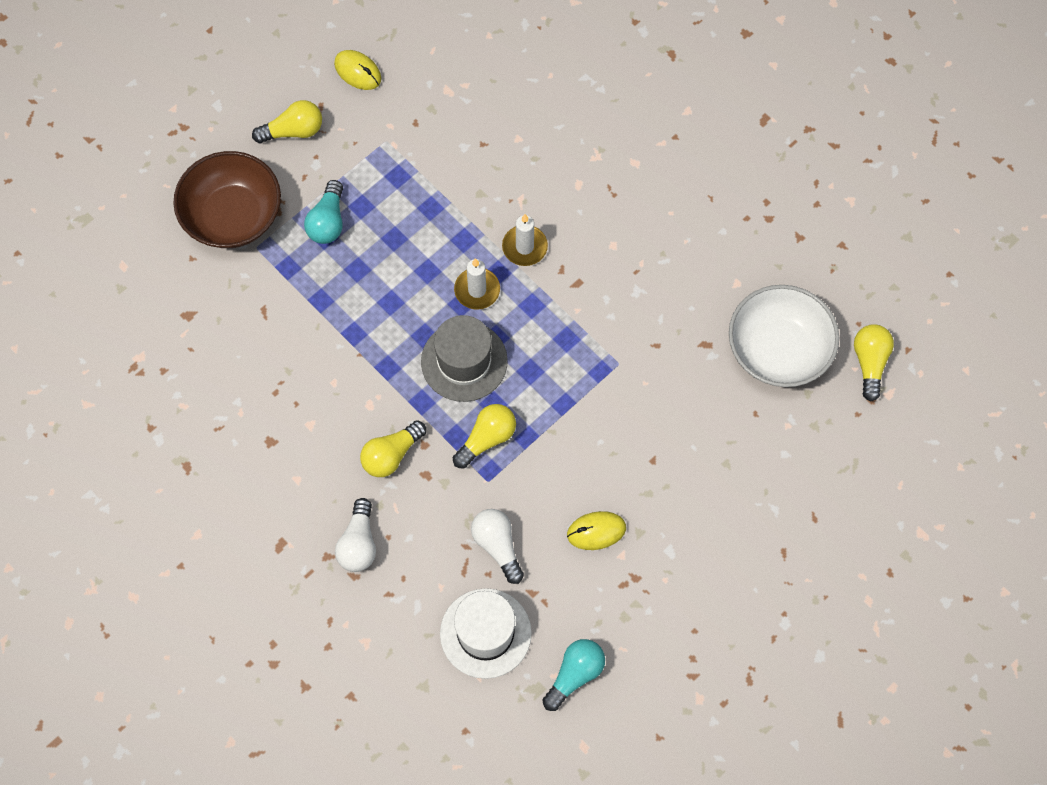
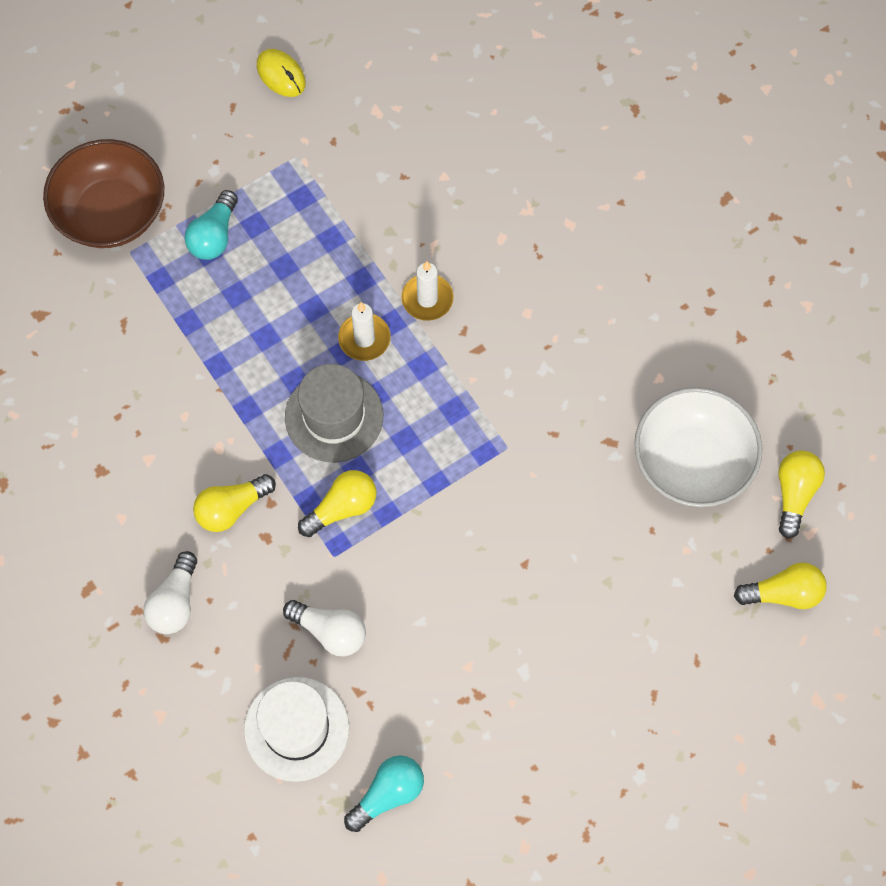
camera: 10 degrees right, 0 degrees up
(293, 131) = (197, 129): yellow light bulb -> yellow light bulb (783, 593)
(497, 546) = (330, 631): white light bulb -> white light bulb turned 135 degrees clockwise
(596, 531) = (444, 634): yellow mouse -> none

